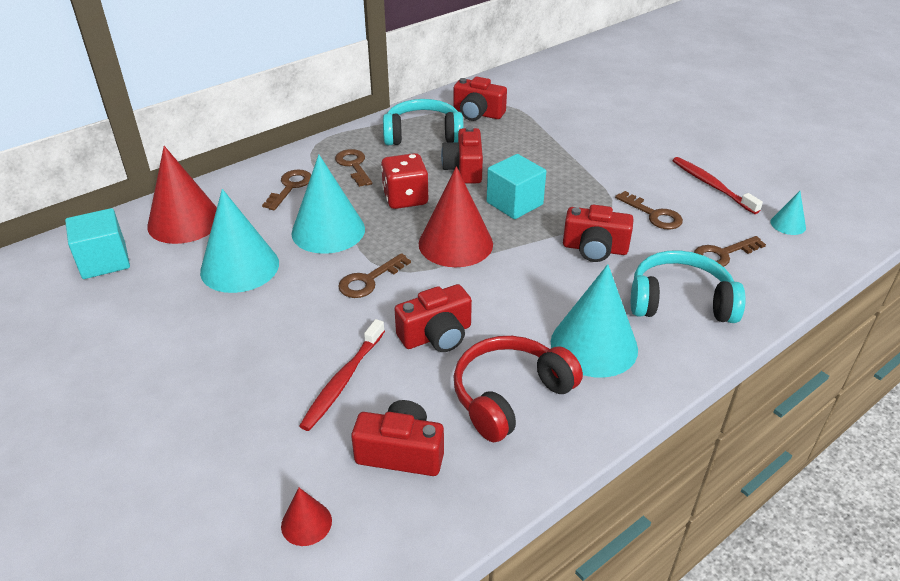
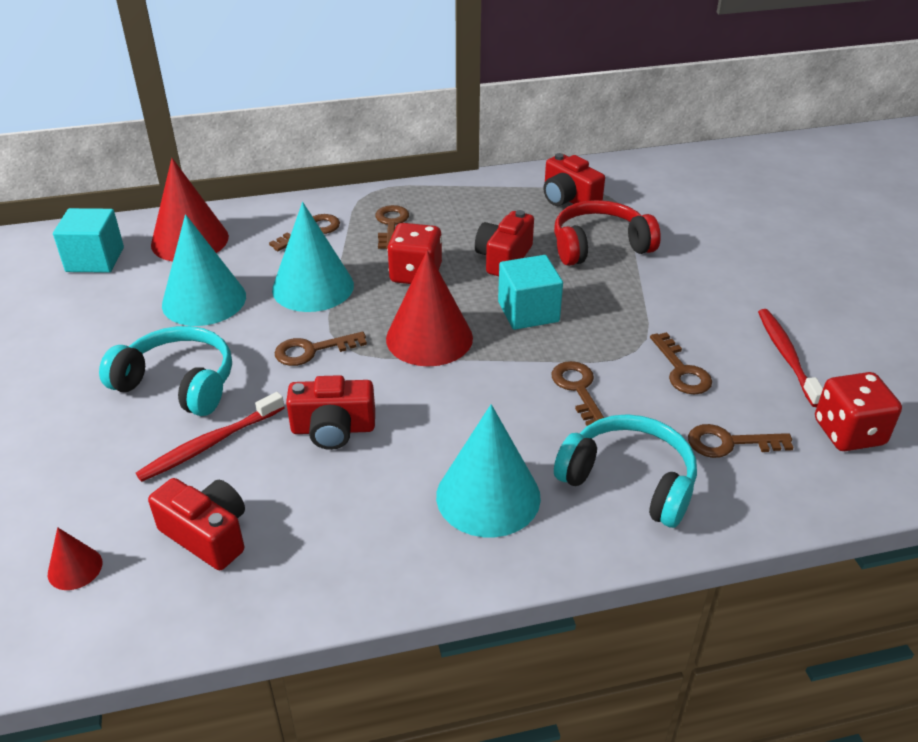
camera: 25 degrees right, 0 degrees up
(423, 134) = (489, 208): turquoise headphones -> turquoise headphones (178, 383)
(509, 395) = (356, 517): red headphones -> red headphones (599, 246)
(595, 249) = (578, 389): red camera -> brown key
(788, 224) = (848, 432): turquoise cone -> red dice

